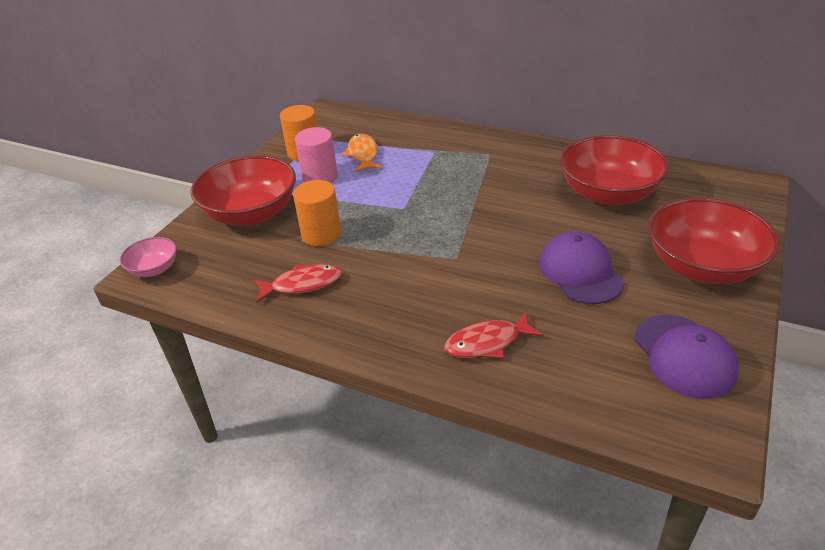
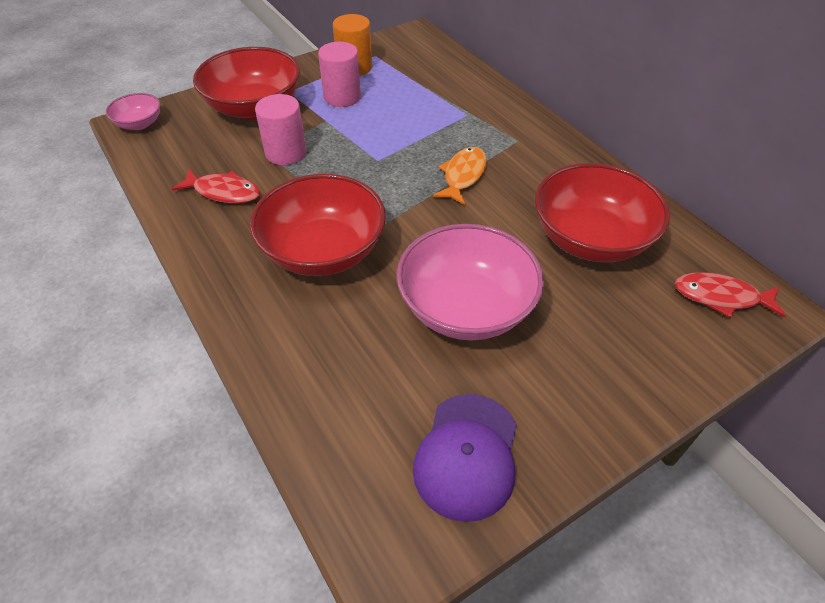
camera: 30 degrees right, 10 degrees up
(321, 234) = (286, 153): orange cylinder -> pink cylinder
(363, 154) = (401, 90): orange fish -> orange fish (463, 175)
(487, 343) = (305, 330): red fish -> red fish (721, 297)
(580, 272) = (466, 308): purple cap -> pink bowl
(702, 266) = (600, 372): red bowl -> red bowl (323, 251)

